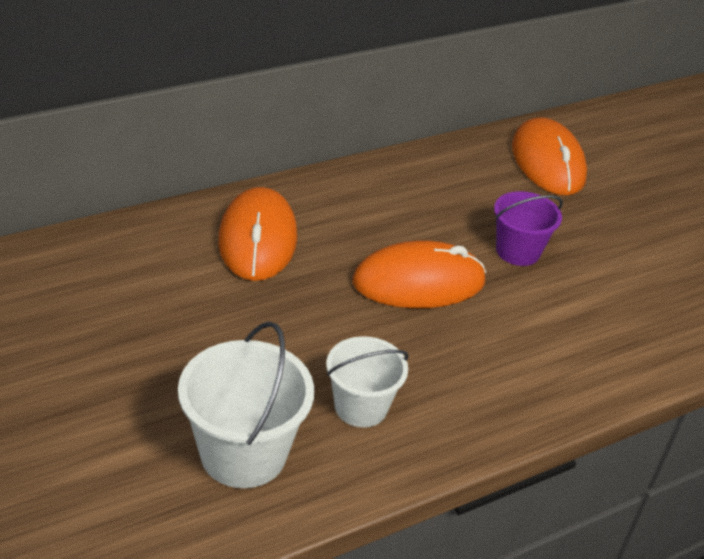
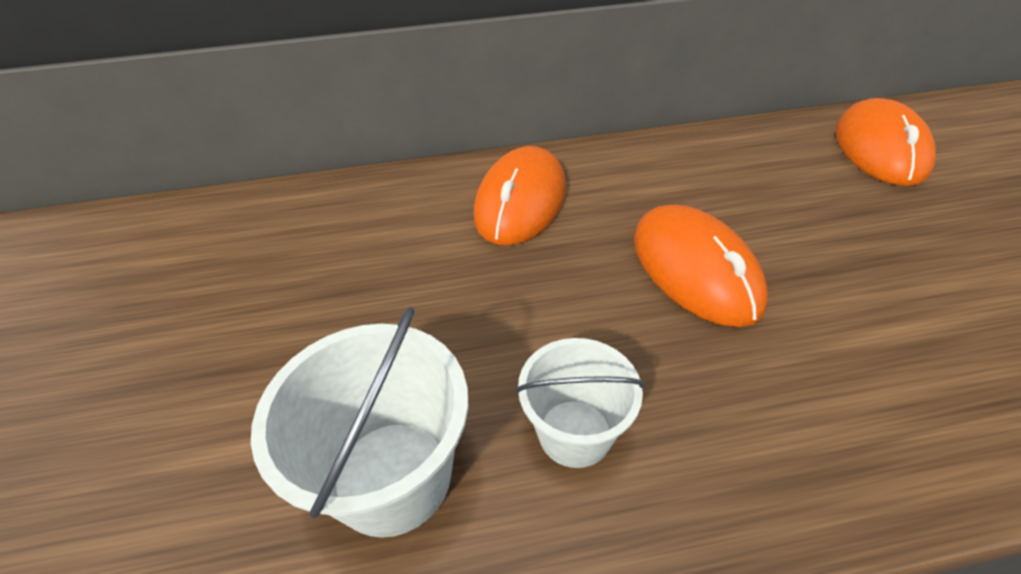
camera: 25 degrees right, 5 degrees up
(418, 282) = (695, 269): orange mouse -> orange mouse turned 60 degrees clockwise
(518, 251) = (833, 245): purple bucket -> none

